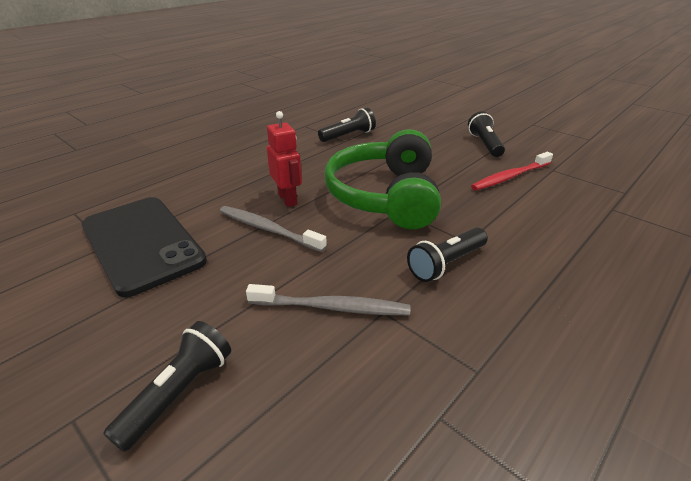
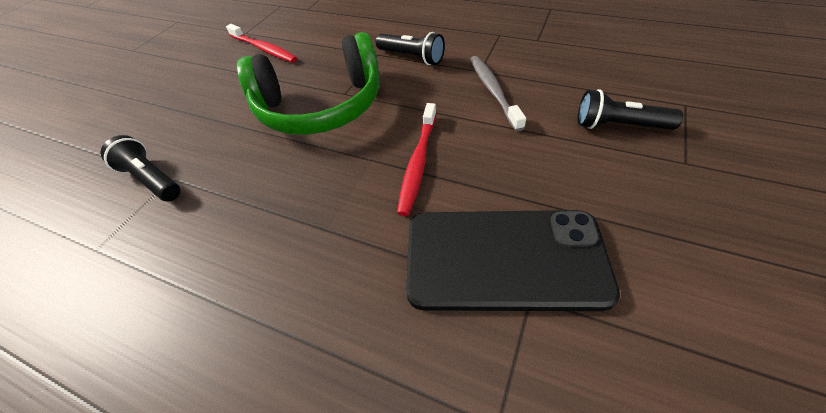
camera: 105 degrees left, 15 degrees up
(142, 243) = (504, 259): black phone -> black phone turned 60 degrees clockwise
(267, 229) = (418, 163): grey toothbrush -> red toothbrush
(287, 199) = (352, 172): red robot -> none
(484, 144) = (187, 70): black flashlight -> none

